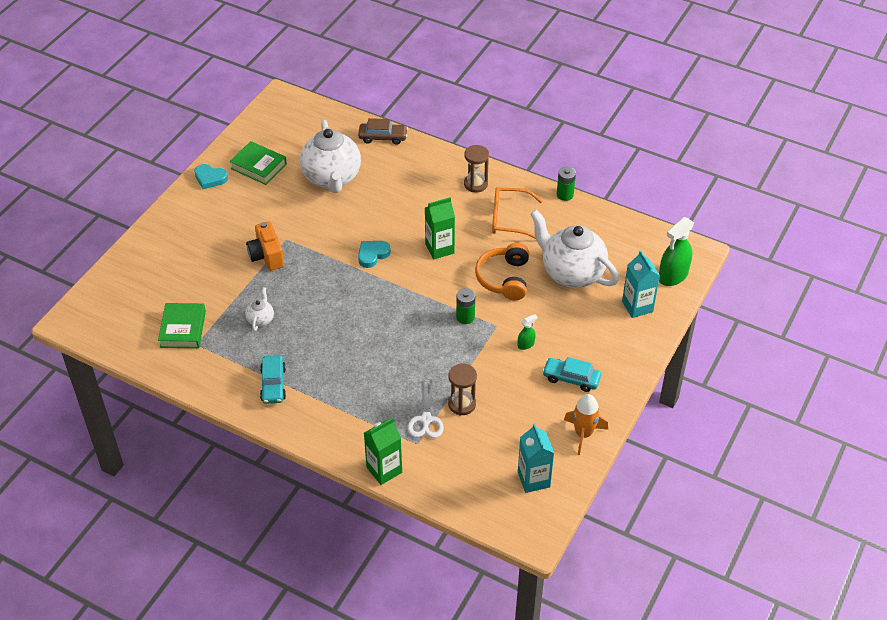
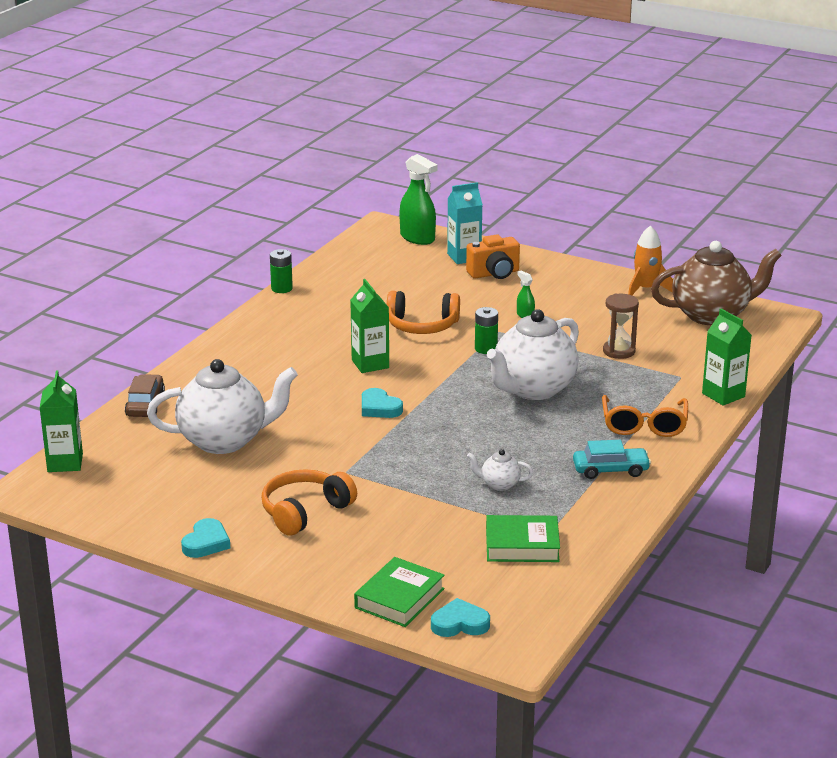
camera: 90 degrees left, 20 degrees down
(102, 295) = (459, 623): none -> turquoise heart
(239, 221) = (305, 512): none -> orange headphones
(258, 166) = (187, 501): green book -> green book (399, 598)
(266, 256) = (379, 485): orange camera -> orange camera (494, 274)
(310, 109) = (65, 463): none -> green carton
(426, 420) = (645, 371): white scissors -> none
(475, 184) = (253, 341): brown hourglass -> none
(509, 219) = (321, 321): orange glasses -> orange glasses (644, 425)
(533, 479) = (711, 315): turquoise carton -> brown teapot
(571, 273) = (413, 288): white teapot -> white teapot (533, 389)
(571, 378) = (571, 293): turquoise car -> none

